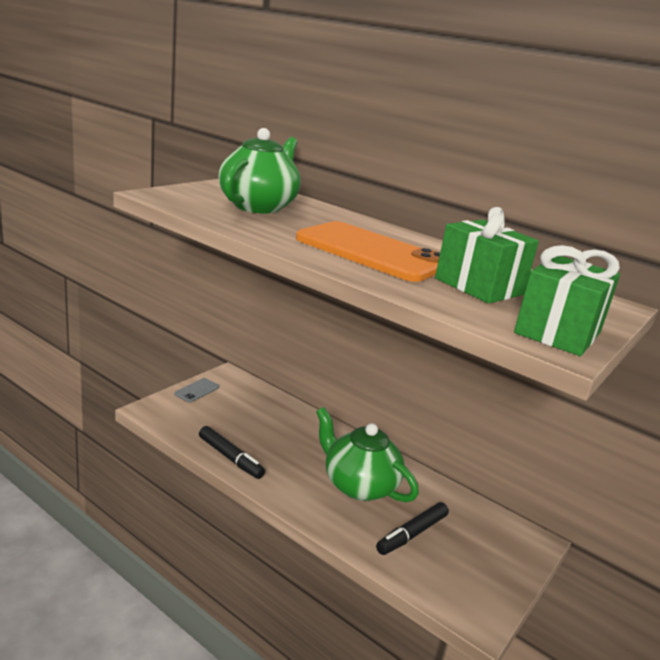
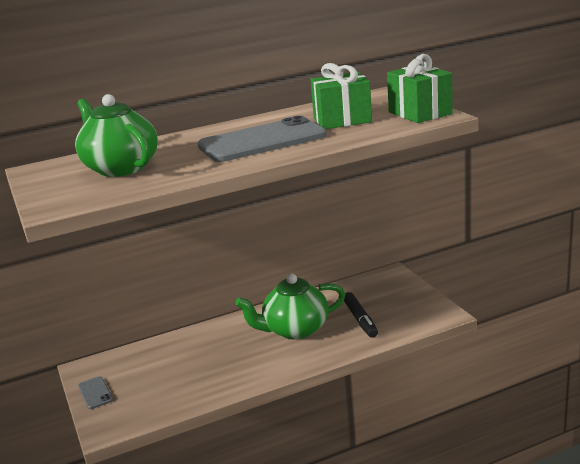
camera: 55 degrees left, 0 degrees up
(230, 458) = (218, 389): black marker -> none
(371, 252) = (262, 141): orange phone -> grey phone

